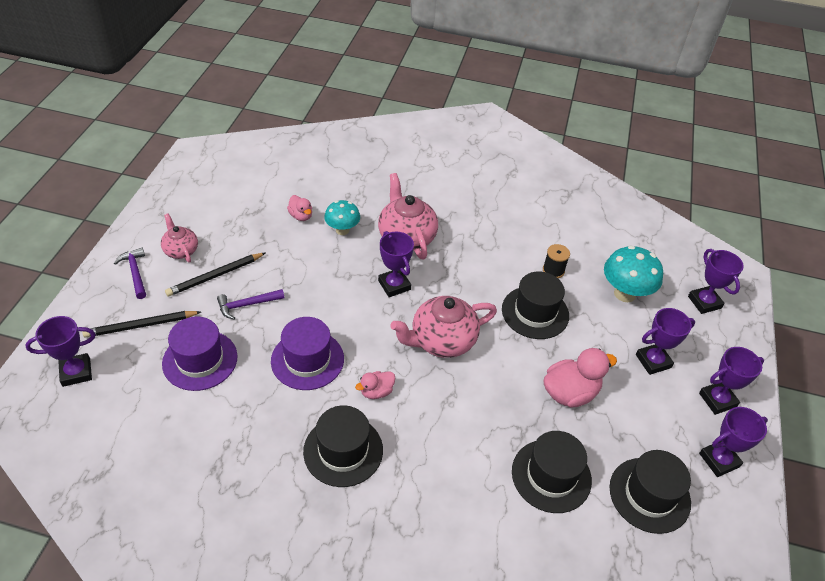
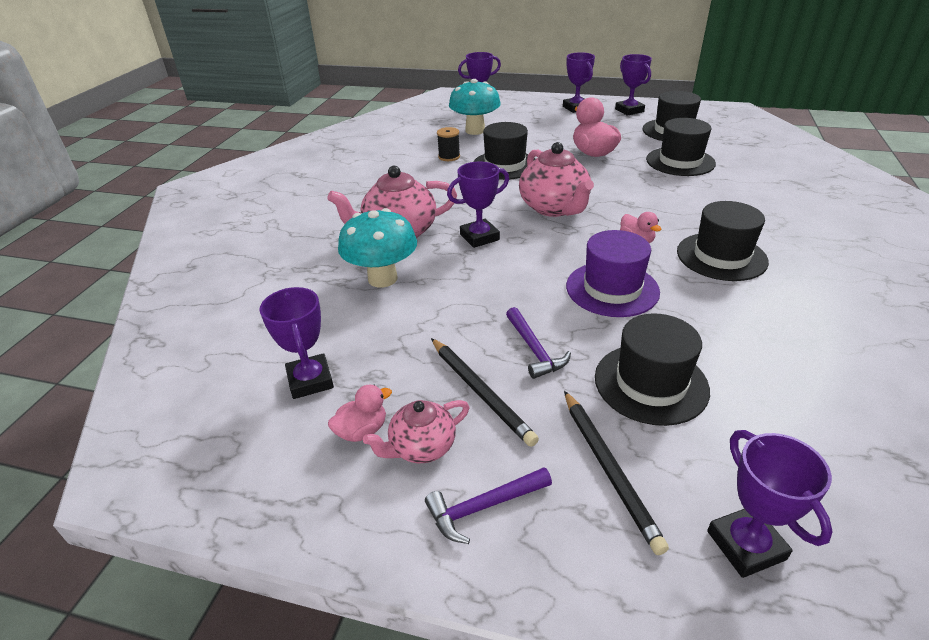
camera: 85 degrees left, 10 degrees down
(200, 360) = (651, 383): purple hat -> black hat
(301, 216) = (348, 317): pink duck -> pink duck (362, 431)
(342, 230) = (382, 278): turquoise mushroom -> turquoise mushroom, size x1.54
(653, 361) = (547, 124): purple trophy -> purple trophy (310, 380)

